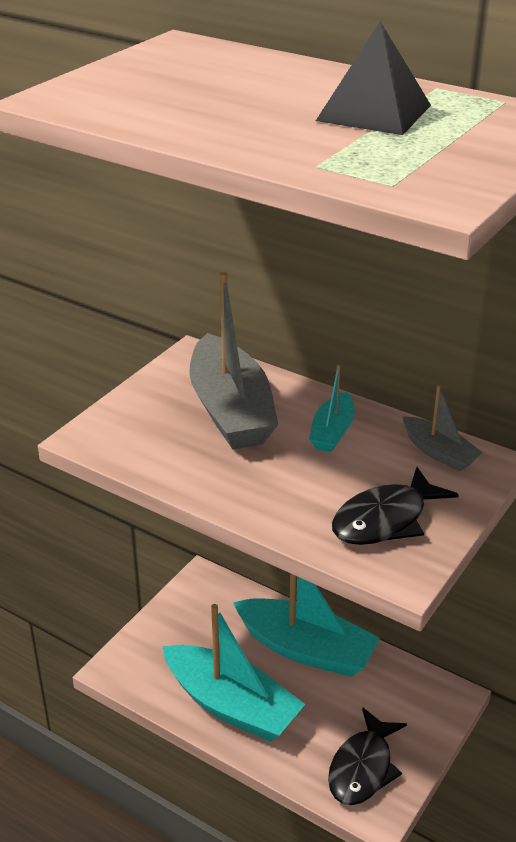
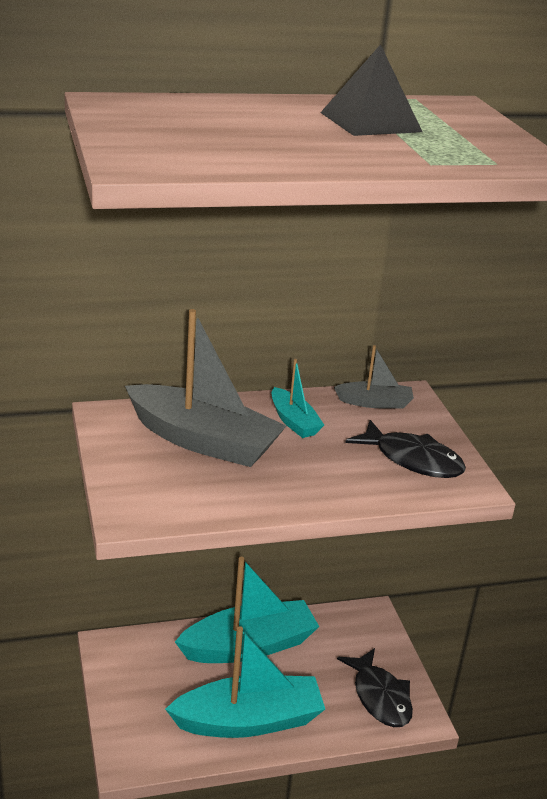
camera: 50 degrees left, 5 degrees down
(385, 520) = (412, 460): black fish -> black fish turned 60 degrees counterclockwise

